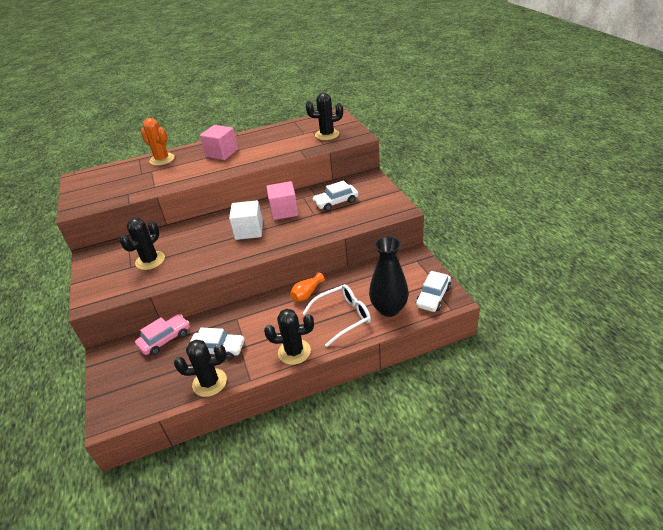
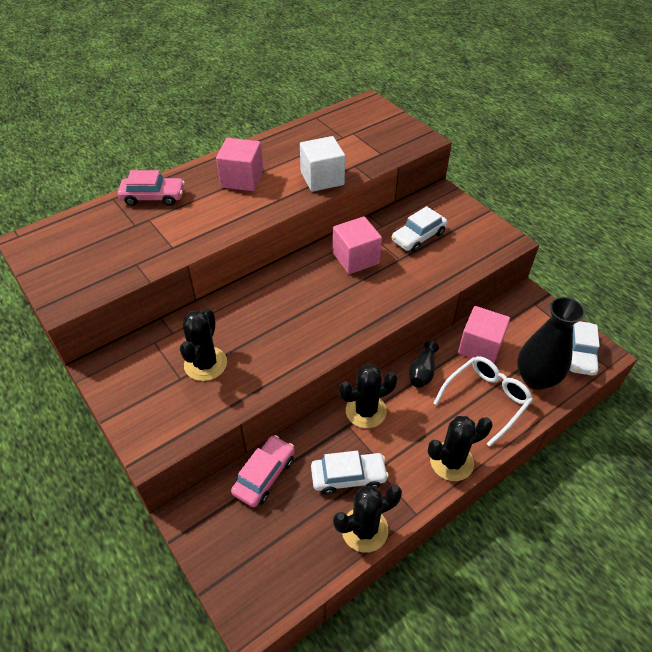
camera: 20 degrees left, 10 degrees up
(162, 159) = (153, 197): orange cactus -> pink car
(249, 231) = (324, 296): white cube -> white cube (322, 178)
(307, 293) = (422, 372): orange vase -> black vase
(327, 135) = (377, 138): black cactus -> black cactus (366, 411)
(358, 283) = (480, 347): none -> pink cube

